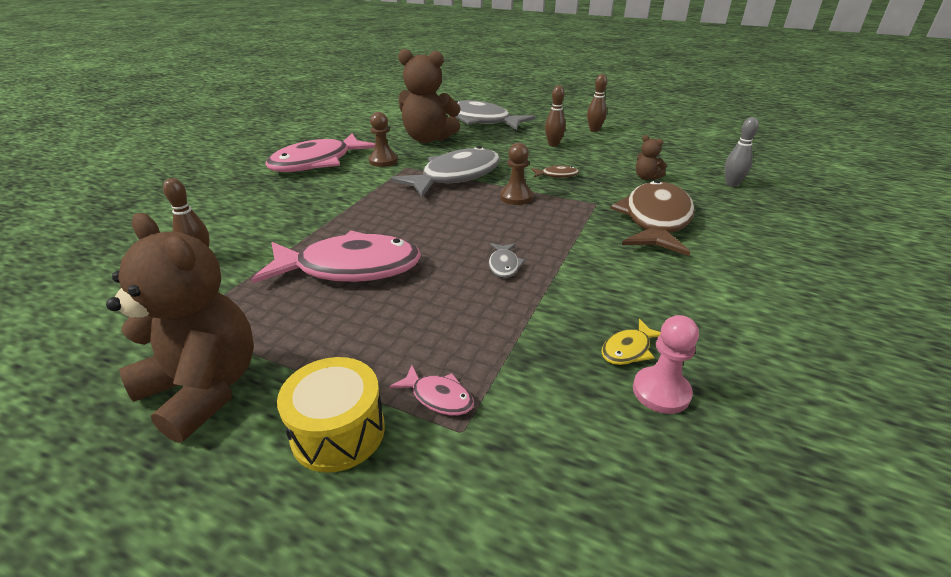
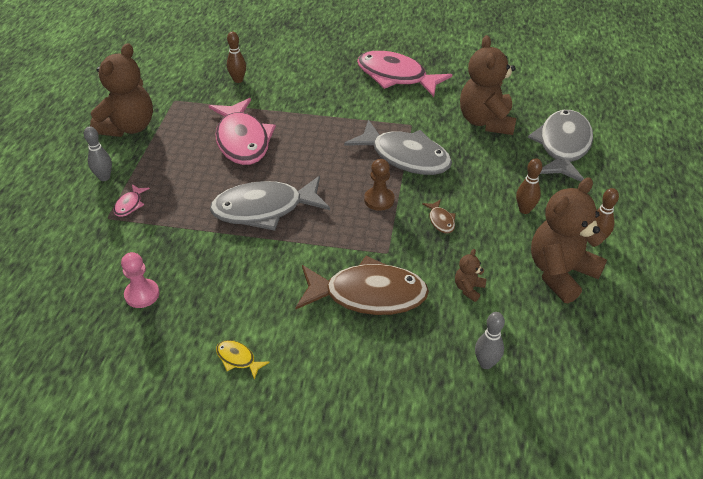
camera: 75 degrees right, 10 degrees up
(338, 432) = (104, 177): yellow drum -> grey bowling pin
(383, 161) = (418, 109): brown pawn -> none
(504, 265) = (264, 209): grey fish -> grey fish, size x2.46
(628, 349) = (179, 279): yellow fish -> yellow fish (238, 359)
(629, 145) = (560, 273): none -> brown teddy bear

